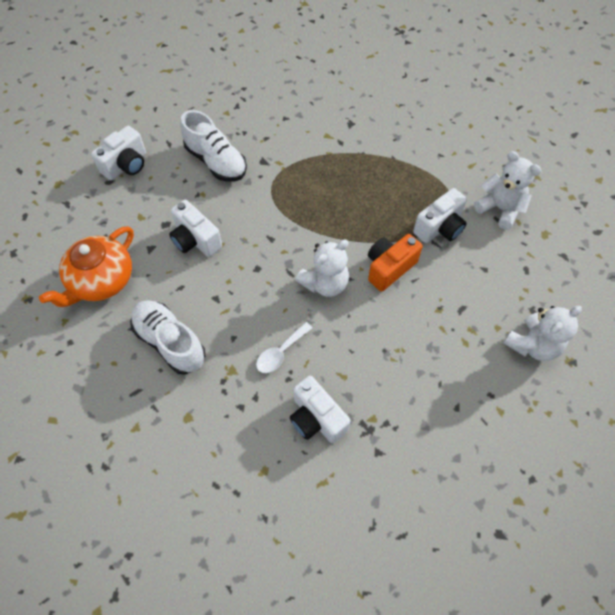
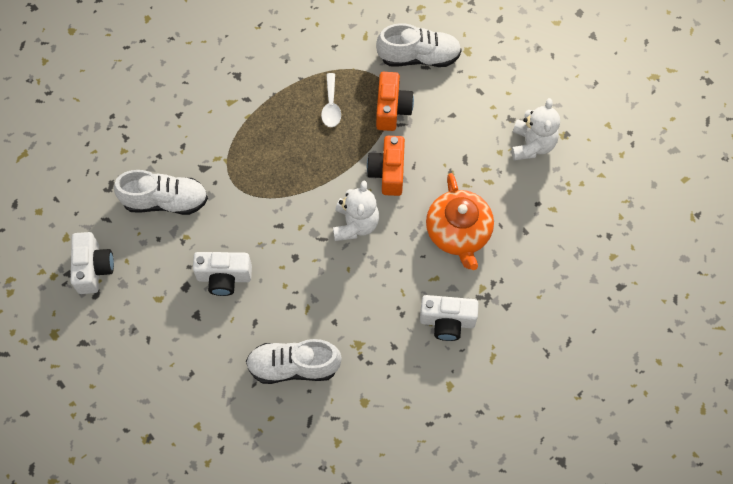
camera: 45 degrees left, 5 degrees up
(101, 280) = (188, 372): orange teapot -> orange teapot (458, 232)
(280, 352) = (378, 301): white spoon -> white spoon (331, 106)
(439, 228) = (392, 109): white camera -> orange camera
(500, 209) = (419, 57): white teddy bear -> white shoe

